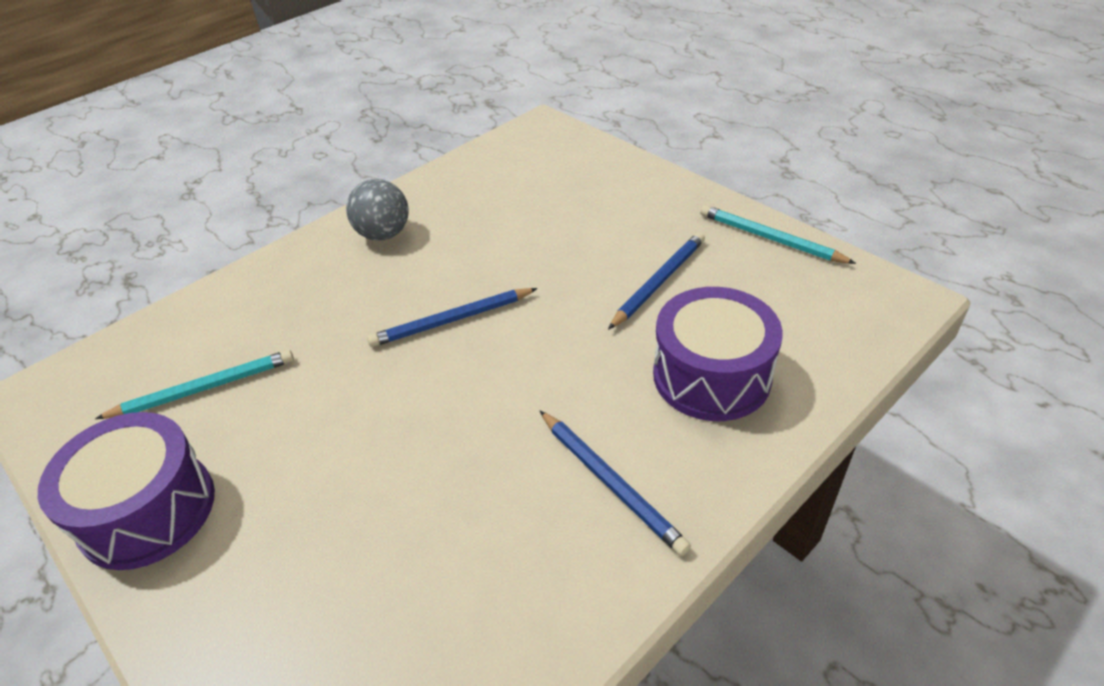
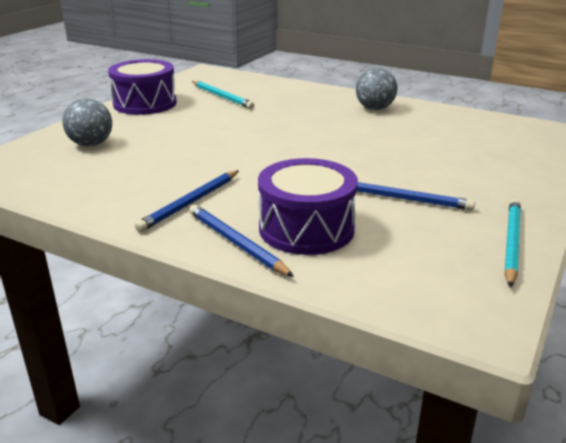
camera: 70 degrees right, 15 degrees down
(312, 616) = (91, 144): none -> grey ball
(452, 320) = (308, 139): blue pencil -> blue pencil (236, 243)

